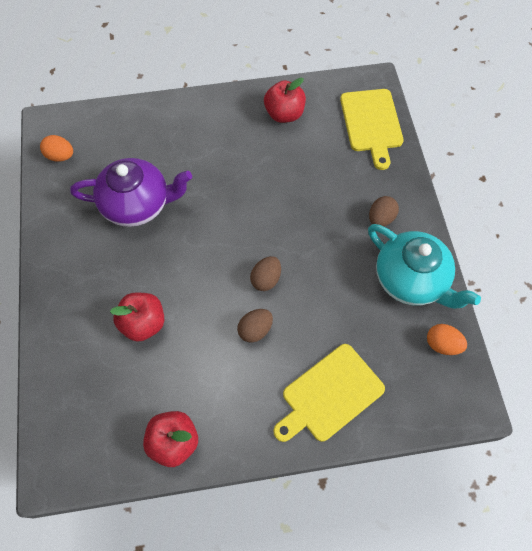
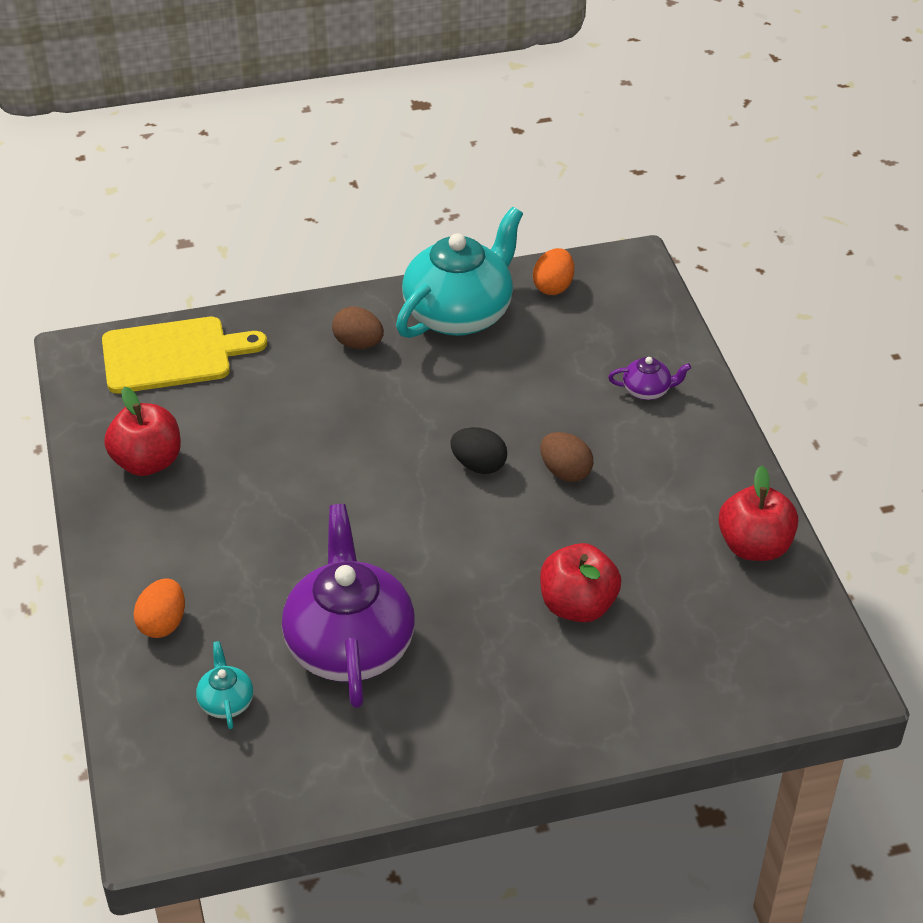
camera: 95 degrees left, 20 degrees down
(60, 156) = (241, 786): orange egg -> orange egg (163, 623)
(112, 150) = (226, 702): none -> turquoise teapot
(266, 279) = (479, 465): brown egg -> black egg
(329, 394) = (647, 390): yellow cutting board -> purple teapot

